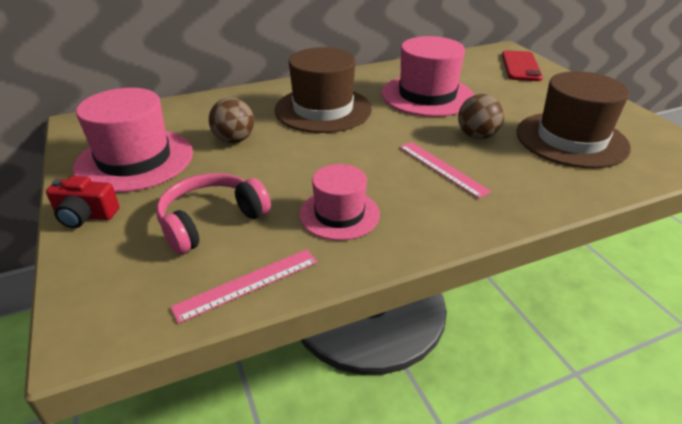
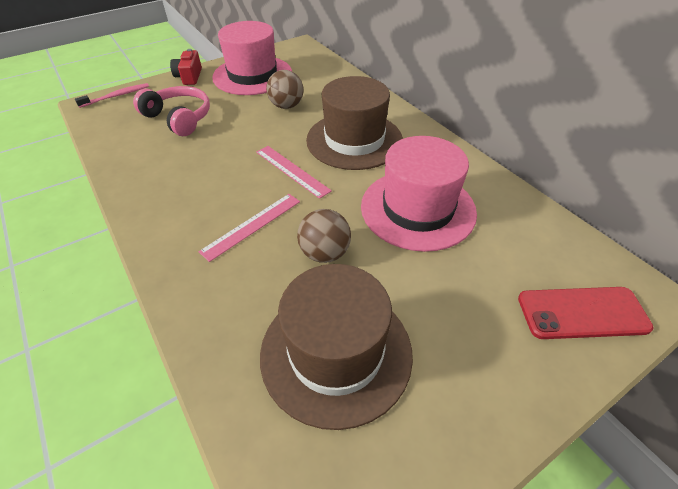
camera: 80 degrees right, 10 degrees up
(84, 298) = (116, 96): none -> pink toothbrush
(247, 284) = (113, 143): pink ruler -> pink ruler (292, 171)
(339, 214) = (181, 170): pink hat -> none

